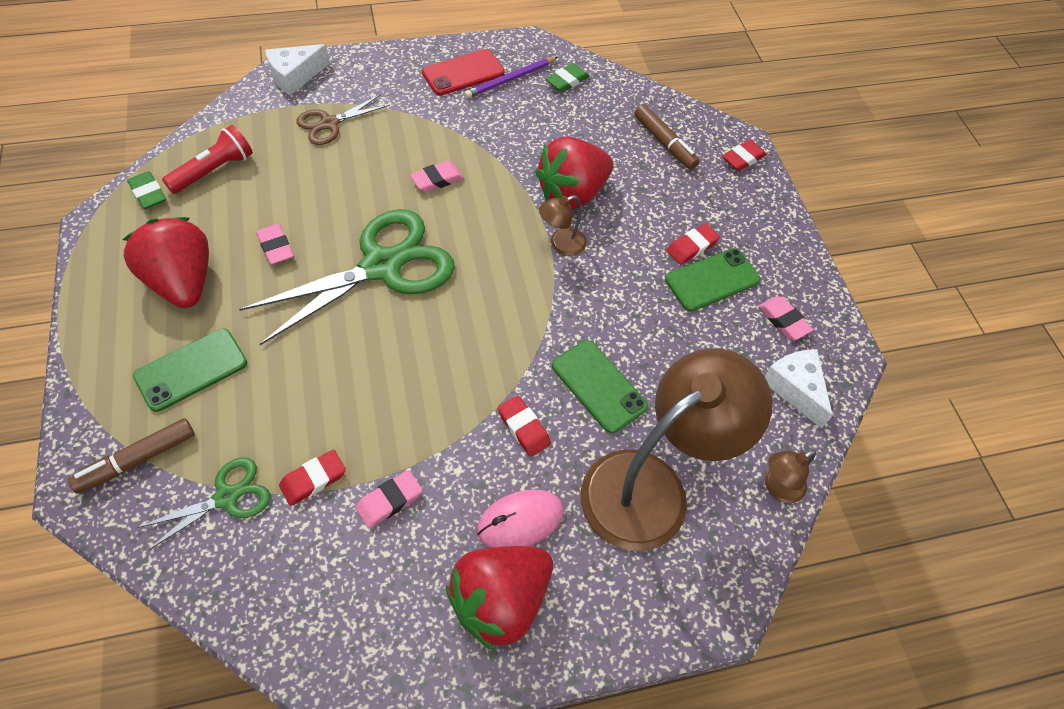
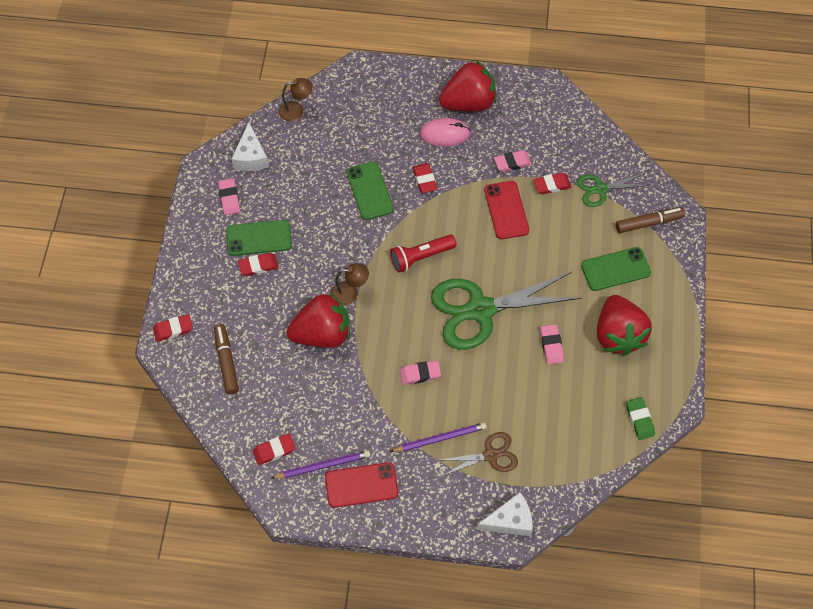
camera: 155 degrees left, 5 degrees up
(214, 170) = (589, 429): red flashlight -> red flashlight (421, 257)
(380, 415) = (506, 210): none -> red phone
(392, 126) = (440, 438): none -> purple pencil
(567, 81) = (274, 450): green eraser -> red eraser
(651, 486) = (366, 130): brown lamp -> none

